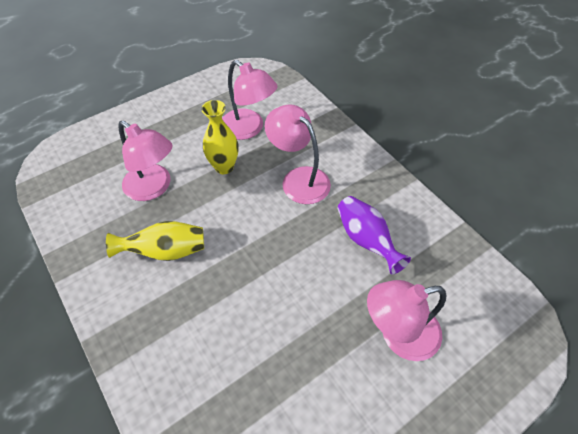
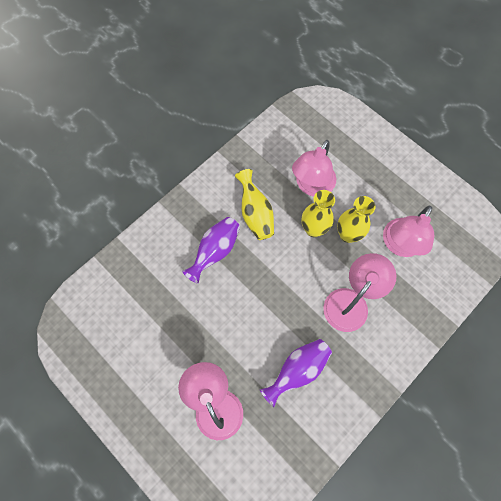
camera: 80 degrees right, 15 degrees up
(201, 306) = (215, 251): none -> purple vase
(207, 196) = (313, 229): none -> yellow vase

